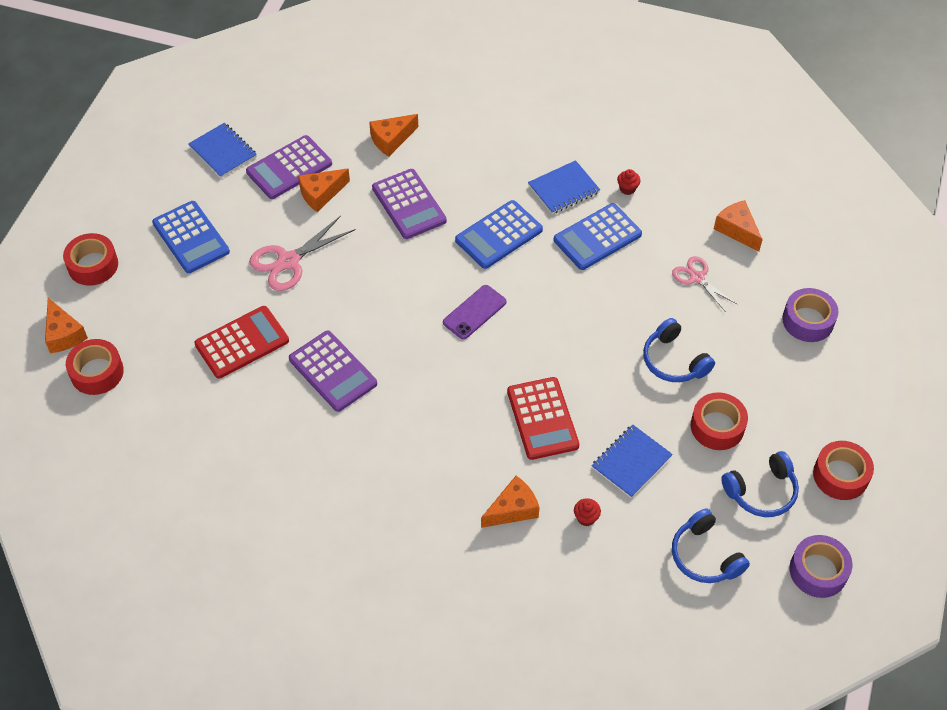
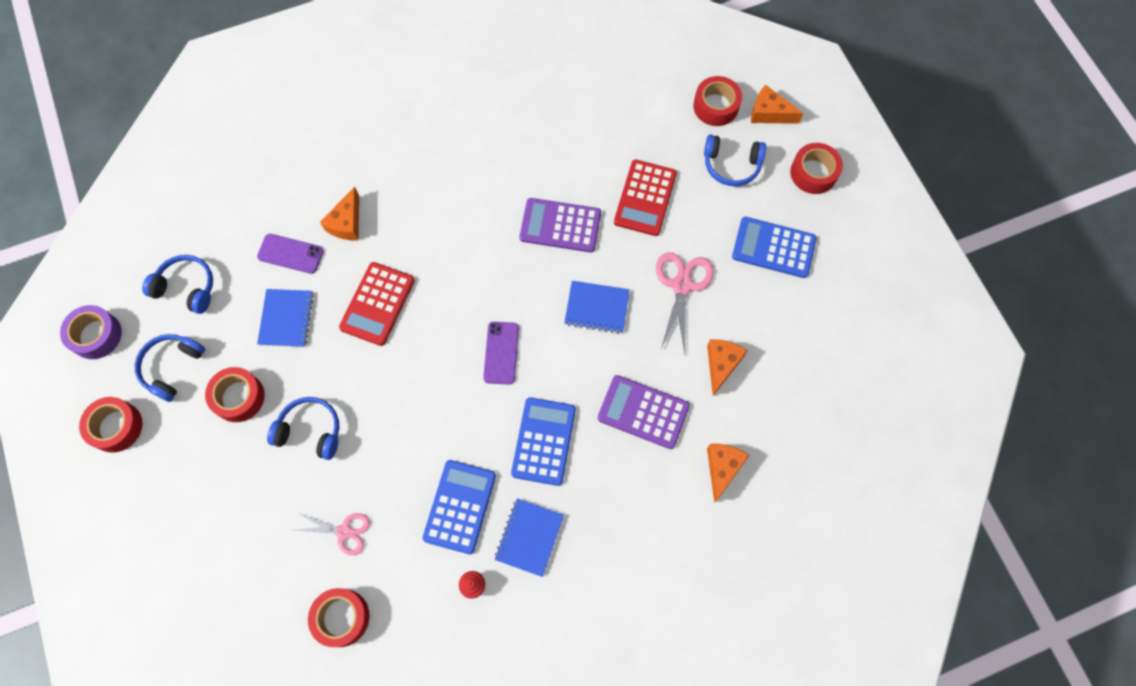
camera: 140 degrees right, 15 degrees up
(145, 317) = (731, 165): none -> blue headphones
(223, 152) = (840, 341): blue notebook -> blue notebook (597, 308)
(289, 168) = (772, 369): purple calculator -> none
(542, 418) = (377, 304): red calculator -> red calculator turned 105 degrees counterclockwise
(586, 518) = (290, 254): red cupcake -> purple phone
(737, 230) = (341, 617): orange cheese -> red tape
(808, 321) = (219, 561): purple tape -> none

